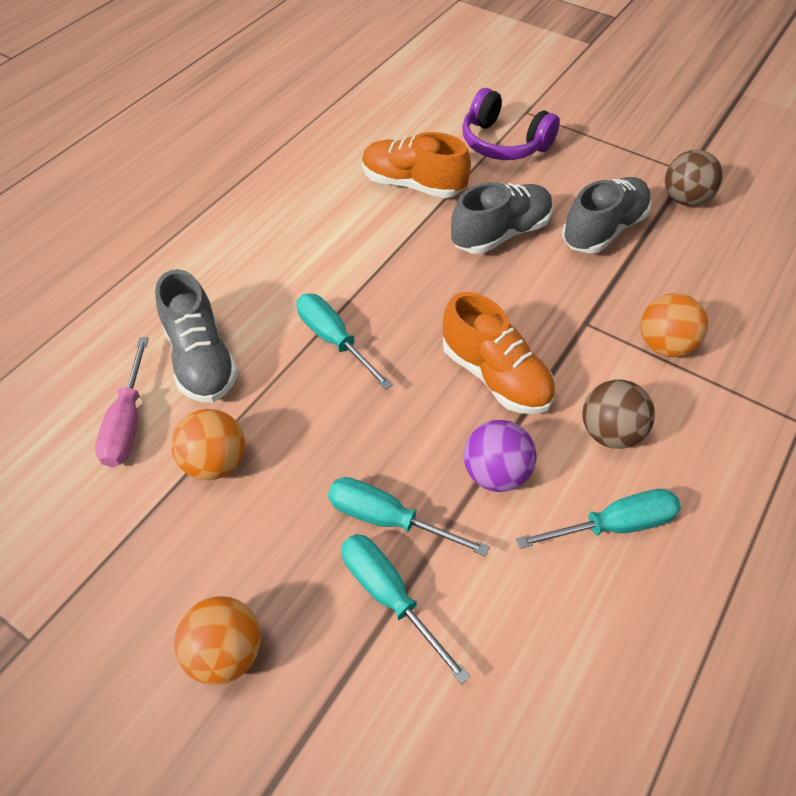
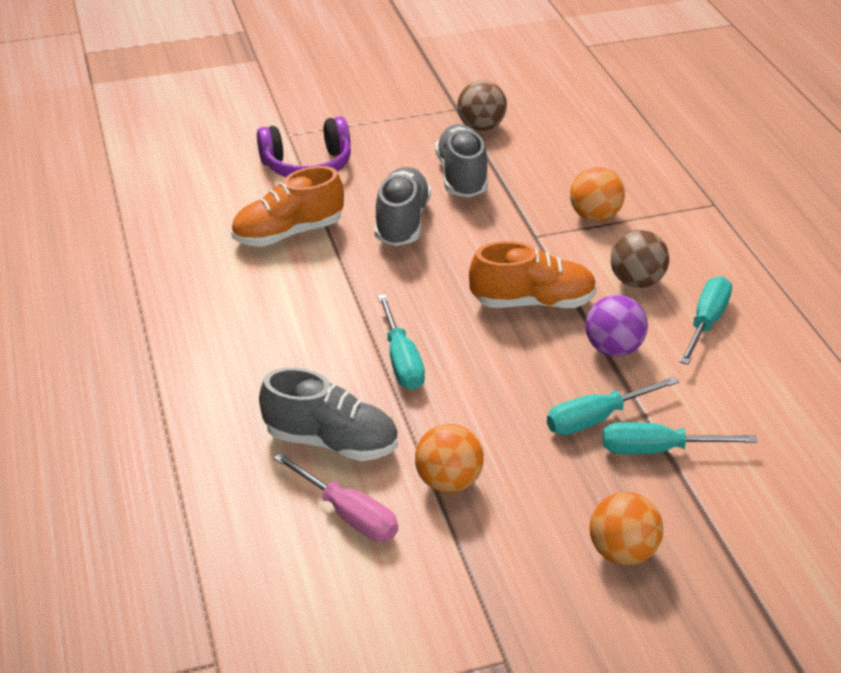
camera: 50 degrees left, 15 degrees down
(334, 340) = (401, 360): turquoise screwdriver -> turquoise screwdriver turned 105 degrees counterclockwise

